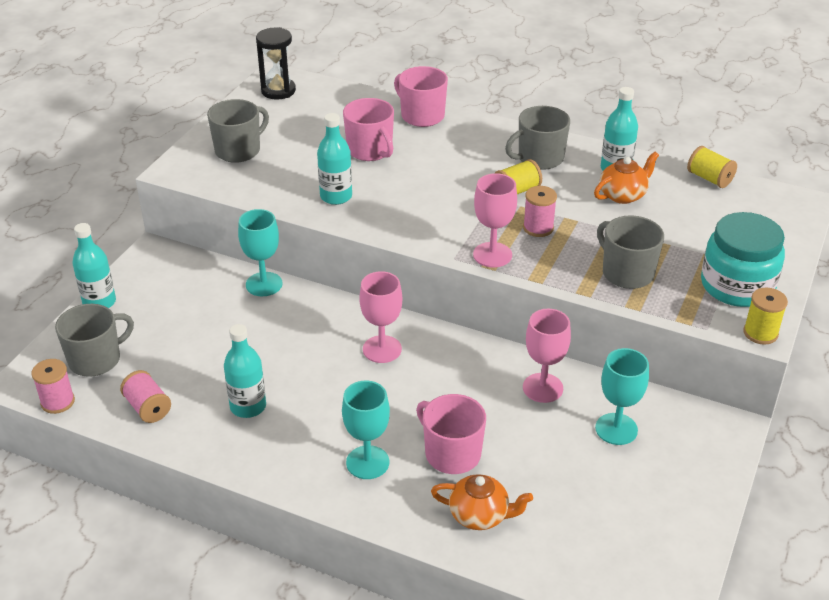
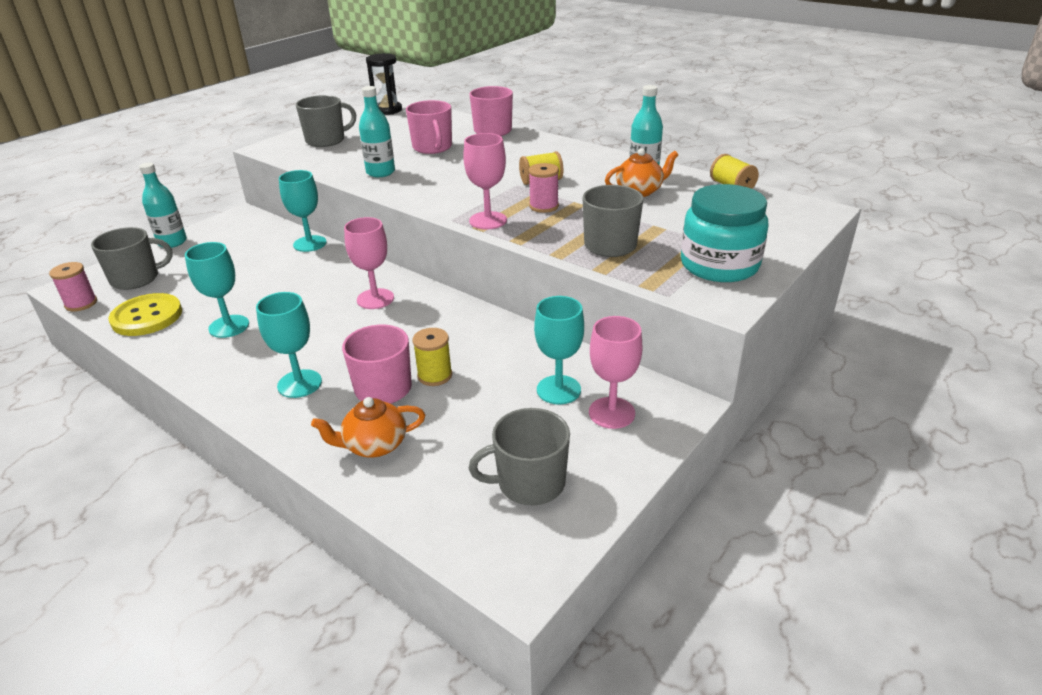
camera: 15 degrees right, 5 degrees down
(148, 408) = (147, 317): pink spool -> yellow button
(248, 406) = (229, 326): turquoise bottle -> turquoise goblet
(480, 515) = (374, 445): orange teapot -> orange teapot turned 135 degrees clockwise
(539, 158) = (576, 162): grey mug -> grey mug (529, 483)
(542, 388) = (504, 346): pink goblet -> pink goblet (611, 413)
(760, 333) = (725, 305): yellow spool -> yellow spool (435, 375)

